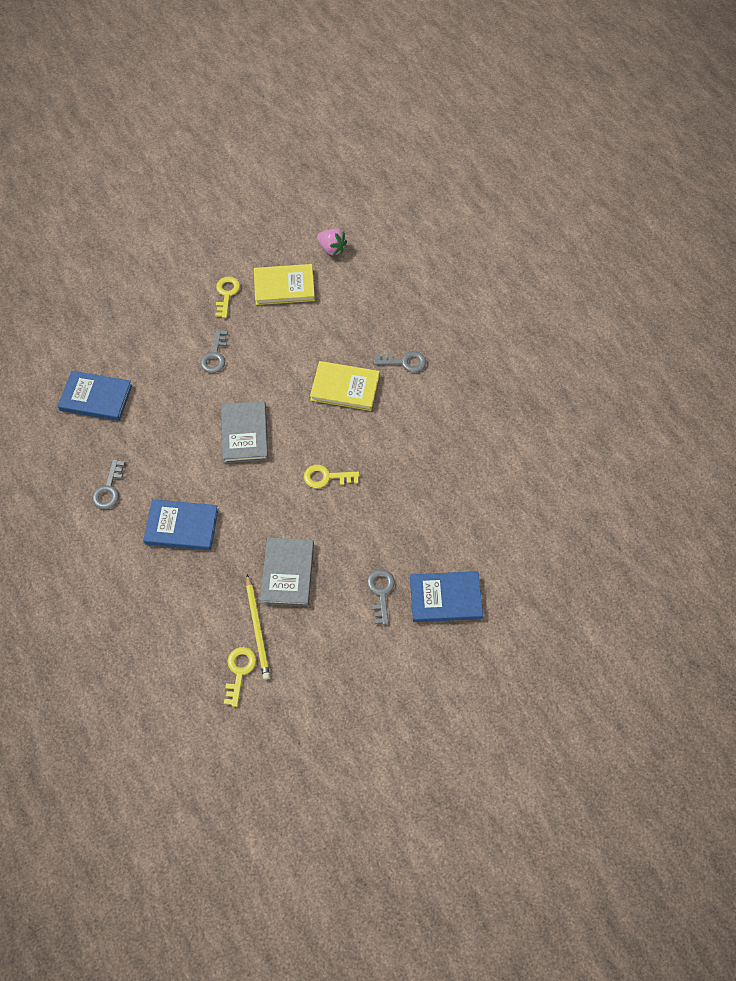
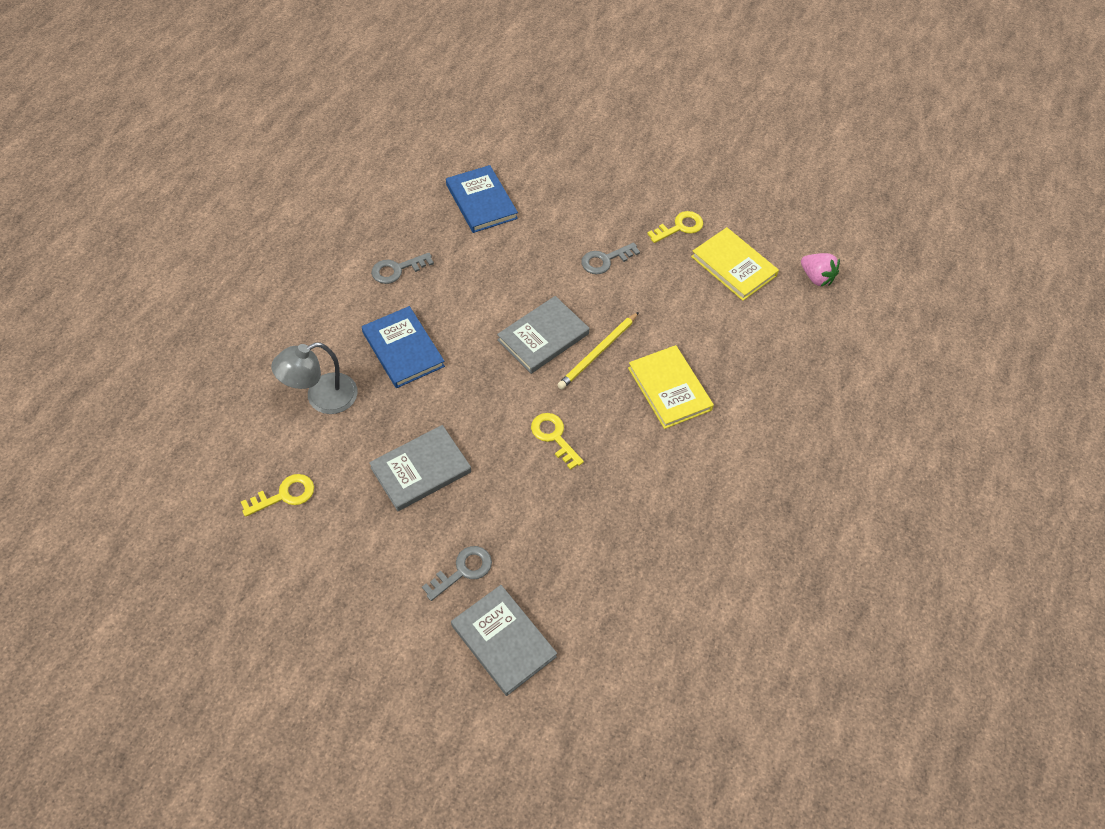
camera: 50 degrees right, 5 degrees down
(179, 603) = (322, 398): none -> grey lamp
(257, 628) = (341, 482): yellow pencil -> yellow pencil (598, 352)
(331, 248) = (816, 277): pink strawberry -> pink strawberry turned 45 degrees counterclockwise
(404, 362) = (749, 424): grey key -> none
(445, 598) = (503, 641): blue book -> grey book

